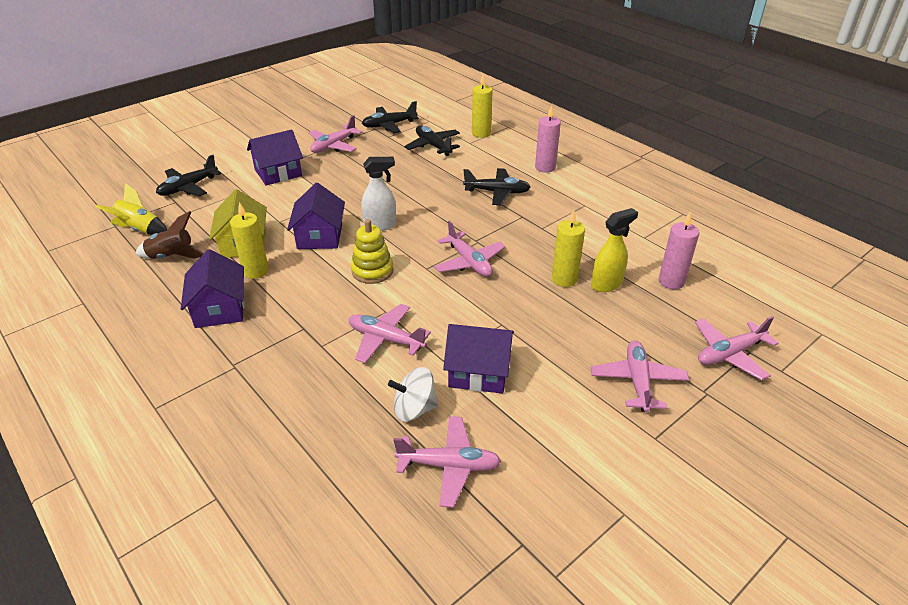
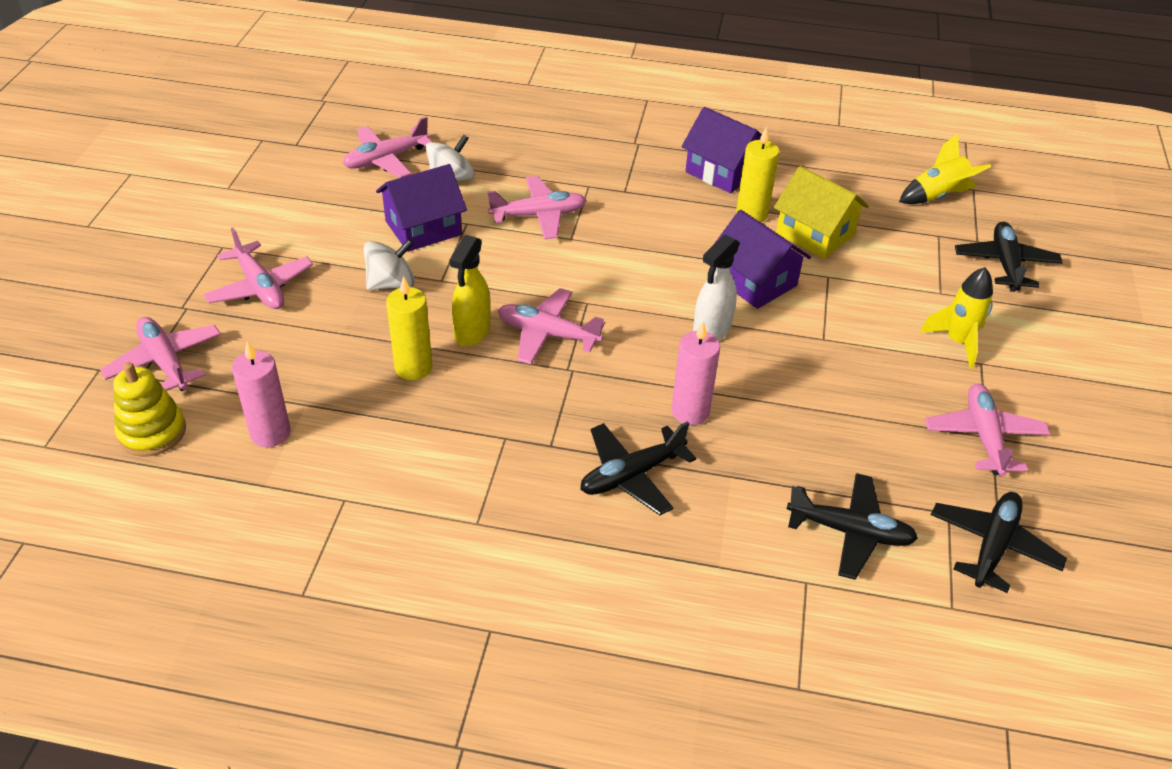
camera: 140 degrees right, 5 degrees up
(172, 257) = (851, 189): brown rocket -> none
(278, 173) = (957, 342): purple house -> yellow rocket
(372, 271) = (640, 271): yellow stacking toy -> yellow stacking toy (152, 432)
(481, 133) = (820, 626): yellow candle -> none
(538, 338) = (391, 283): none -> white spinning top
(545, 167) = (613, 587): pink candle -> pink candle (690, 411)
(607, 284) = (355, 386): yellow spray bottle -> yellow spray bottle (472, 332)
(729, 354) = (165, 362): pink plane -> pink plane turned 60 degrees counterclockwise

